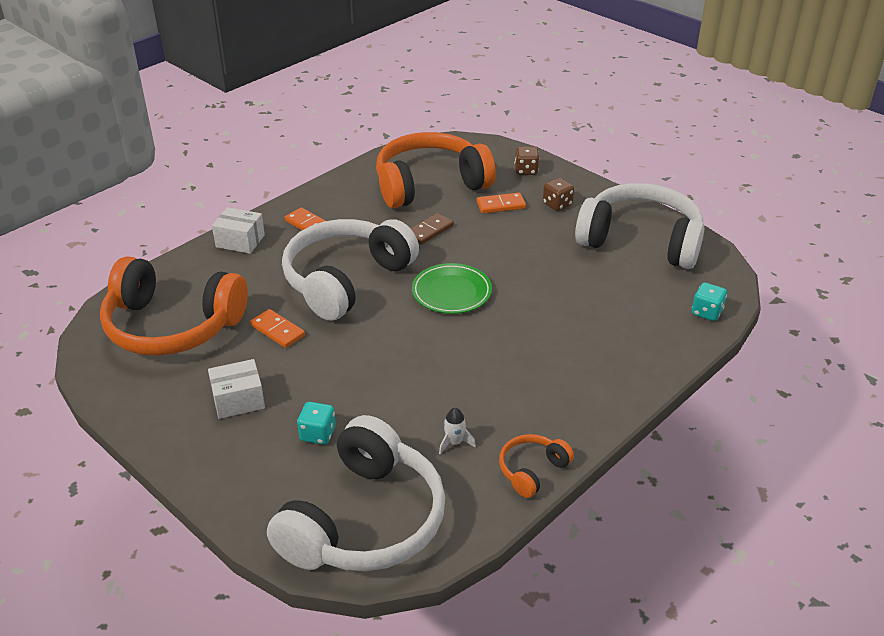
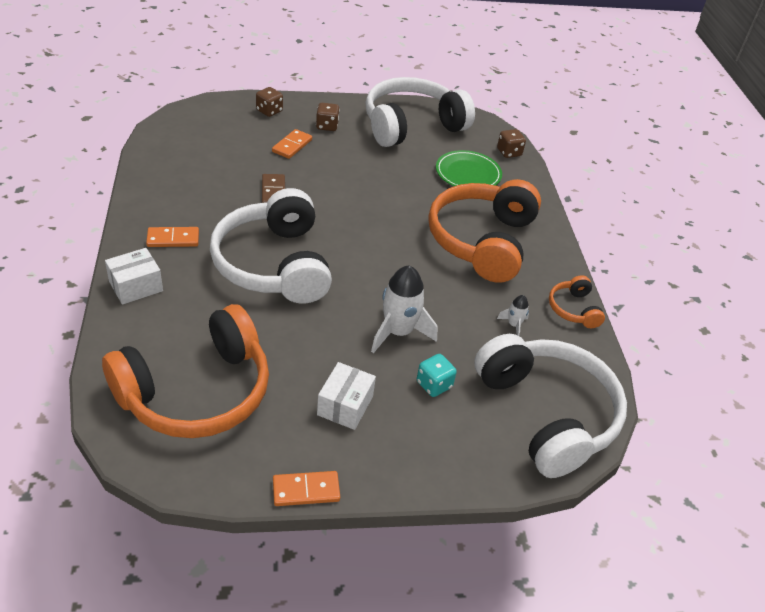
camera: 55 degrees left, 5 degrees up
(277, 330) = (287, 335): orange domino -> orange domino (306, 490)
(355, 382) = (398, 332): none -> white rocket
(430, 184) = (217, 156): orange headphones -> orange headphones (482, 241)
(451, 292) = (358, 227): green plate -> green plate (468, 174)
(706, 312) = (509, 152): turquoise dice -> brown dice

